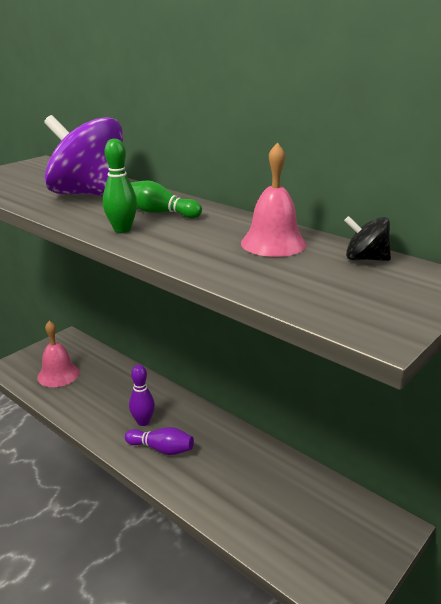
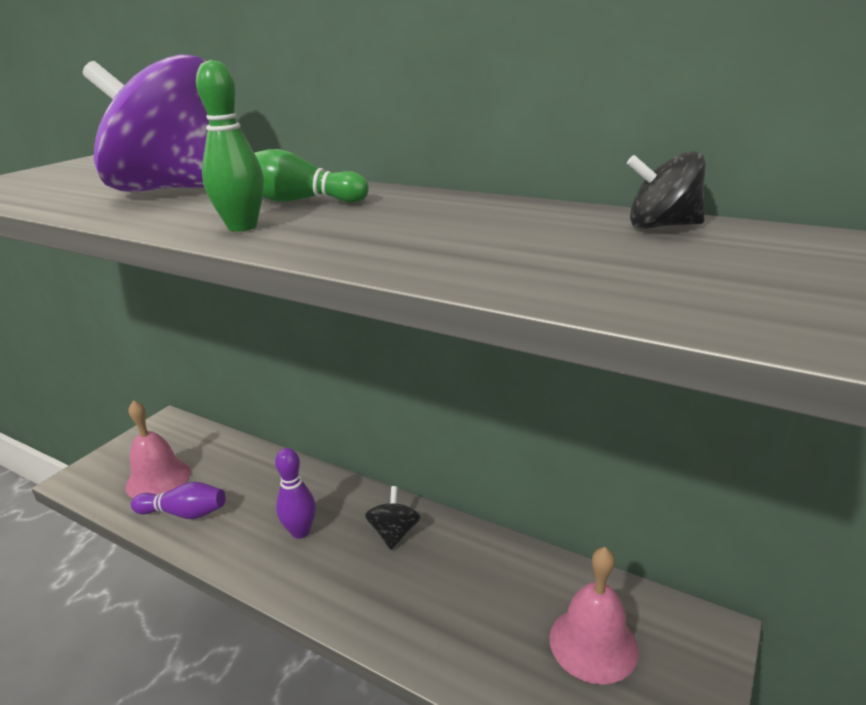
camera: 10 degrees left, 0 degrees up
(161, 449) = (337, 570): purple bowling pin -> purple bowling pin (184, 513)
(203, 432) = (394, 533): none -> black spinning top
(273, 243) = (502, 221): pink bell -> pink bell (593, 643)

